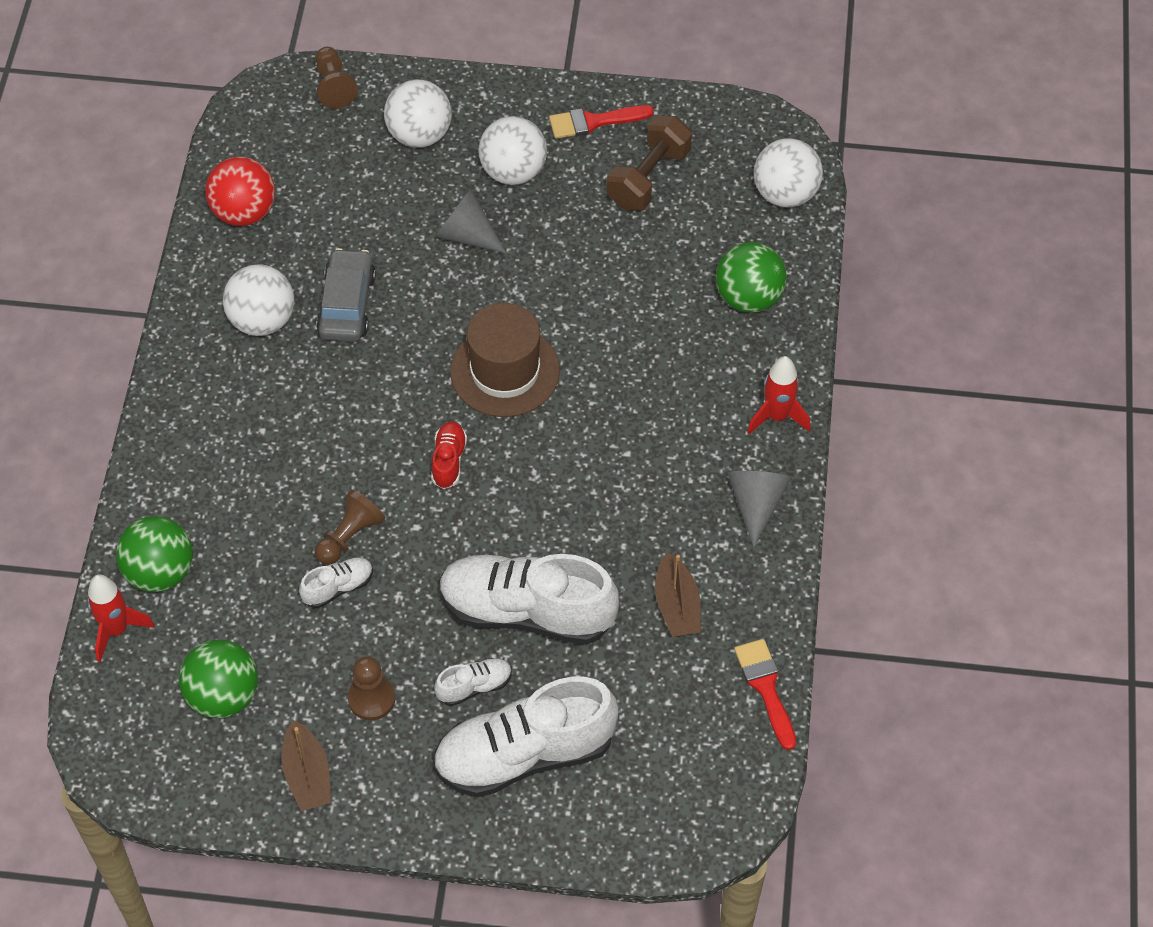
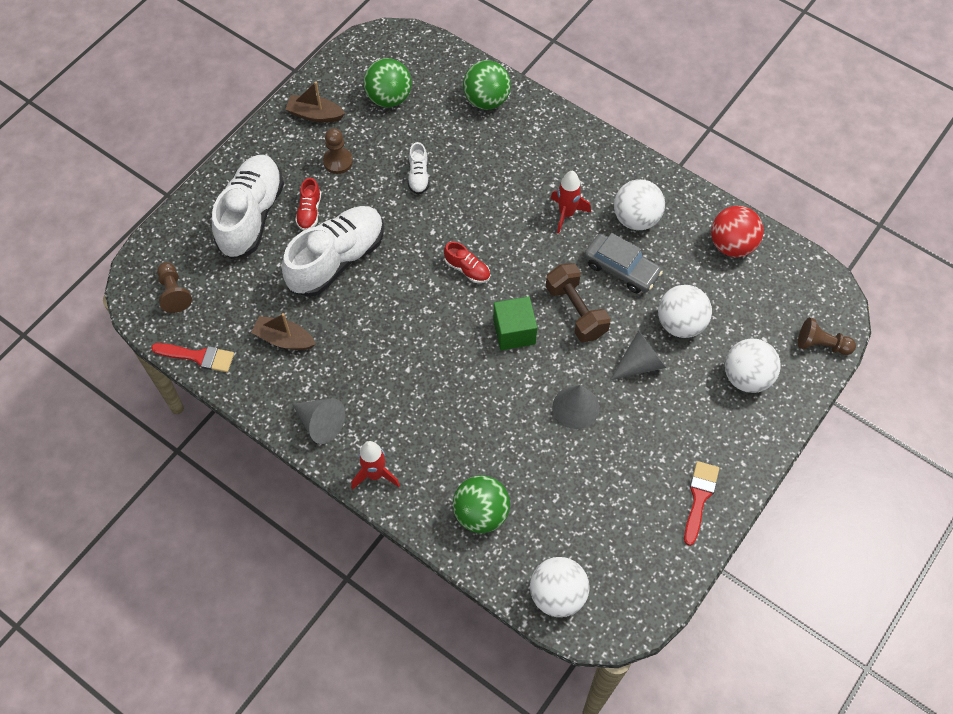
camera: 120 degrees right, 5 degrees up
(116, 630) = (462, 68): red rocket -> red rocket (566, 214)
(349, 536) = (449, 196): brown pawn -> brown pawn (174, 293)
(474, 686) = (309, 212): white shoe -> red shoe
(505, 371) = (514, 332): brown hat -> green cube
(513, 171) = (680, 420): white ball -> white ball (680, 323)
(562, 270) = (576, 407): none -> grey cone
(648, 178) = (626, 506): brown dumbbell -> brown dumbbell (576, 311)

